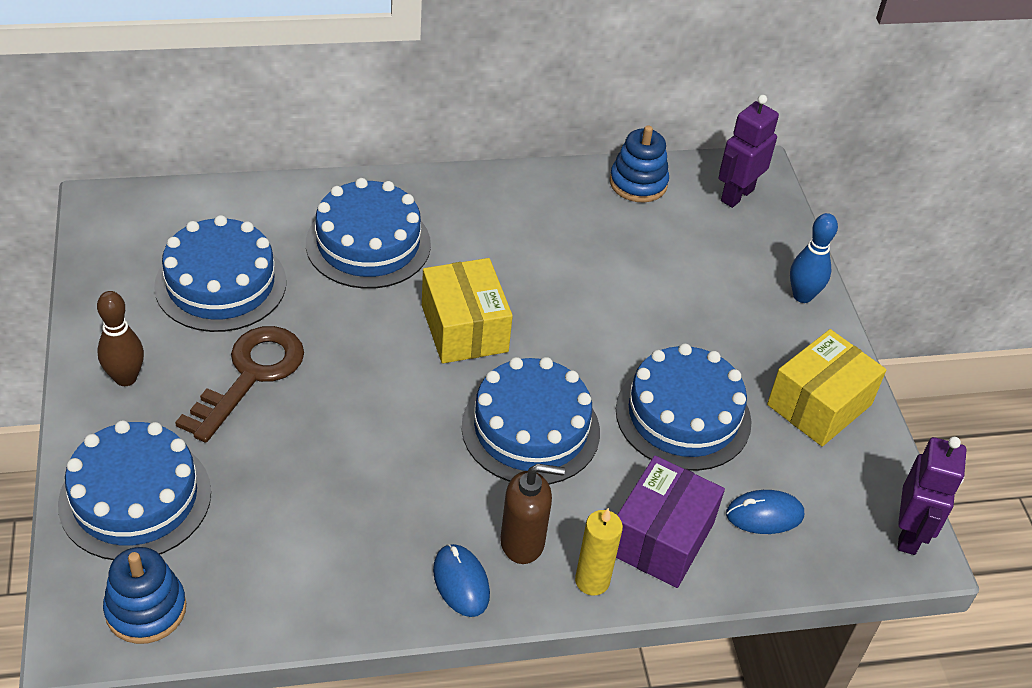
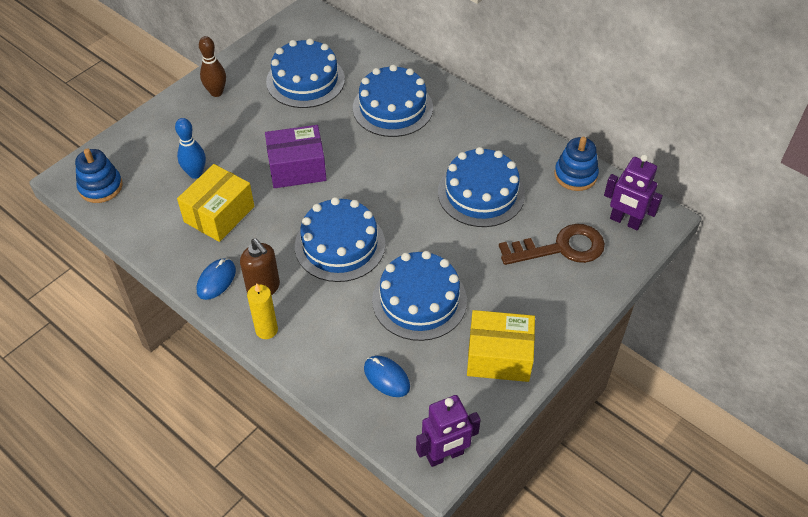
camera: 55 degrees right, 5 degrees up
(135, 498) = (155, 142): blue cake -> blue cake (481, 193)
(250, 376) = (261, 128): brown key -> brown key (560, 248)
(464, 328) = (378, 178): yellow box -> yellow box (219, 214)
(661, 538) = (323, 341): purple box -> purple box (297, 168)
(736, 195) = (625, 221): purple robot -> purple robot turned 150 degrees counterclockwise
(802, 296) = (579, 299): blue bowling pin -> blue bowling pin (195, 173)

